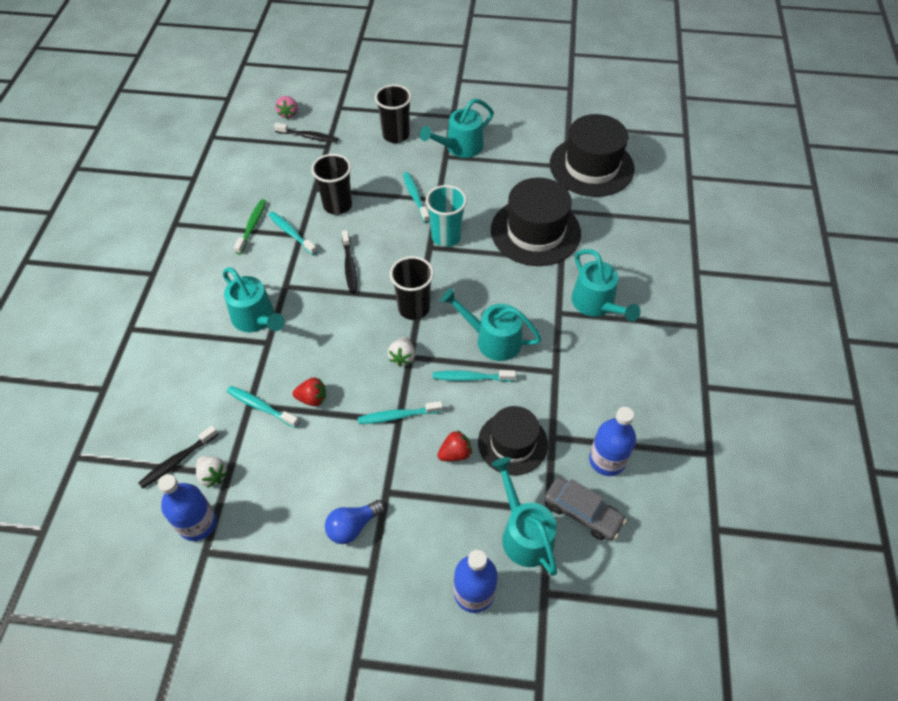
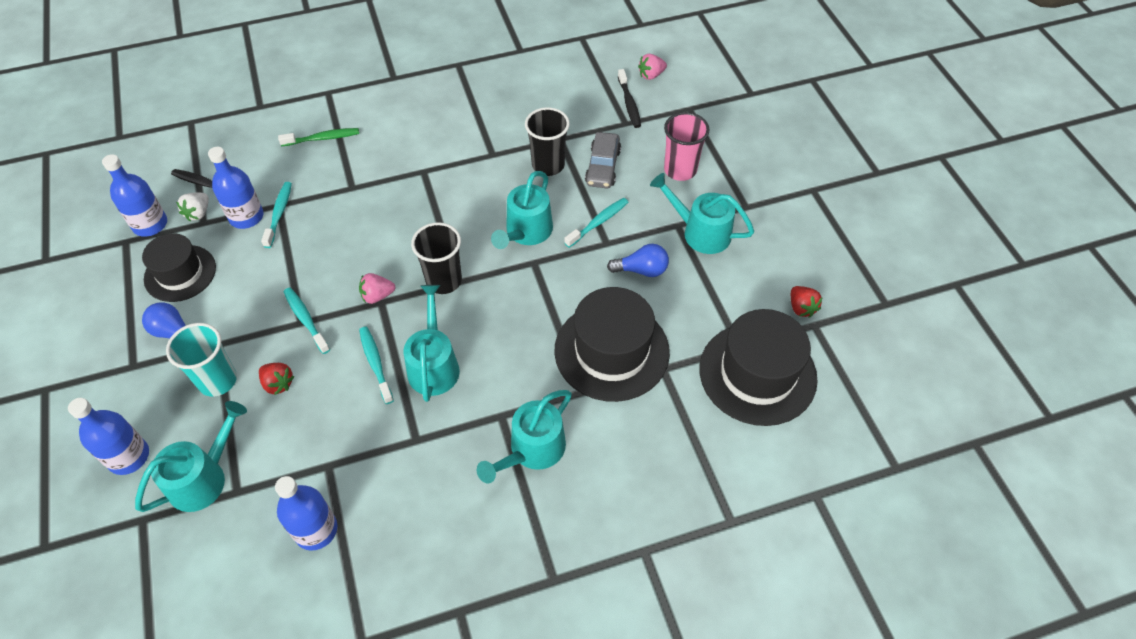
camera: 65 degrees right, 0 degrees up
(246, 434) = (246, 217): none -> blue bottle
(252, 226) = (484, 116): green toothbrush -> green toothbrush (323, 138)
(256, 319) = (374, 168): turquoise watering can -> turquoise watering can (526, 232)
(291, 233) = (491, 147): turquoise toothbrush -> none
(312, 398) = (301, 246): red strawberry -> red strawberry (801, 308)
(349, 266) = (472, 208): black toothbrush -> none
(396, 135) = (680, 170): black cup -> pink cup
(402, 357) = (377, 296): white strawberry -> pink strawberry
(446, 237) = (556, 271): turquoise cup -> turquoise cup (218, 380)
(474, 190) = (641, 270): none -> blue light bulb
(512, 443) = (307, 430): black hat -> black hat (180, 273)
(582, 512) = (242, 526): grey car -> grey car (603, 167)

